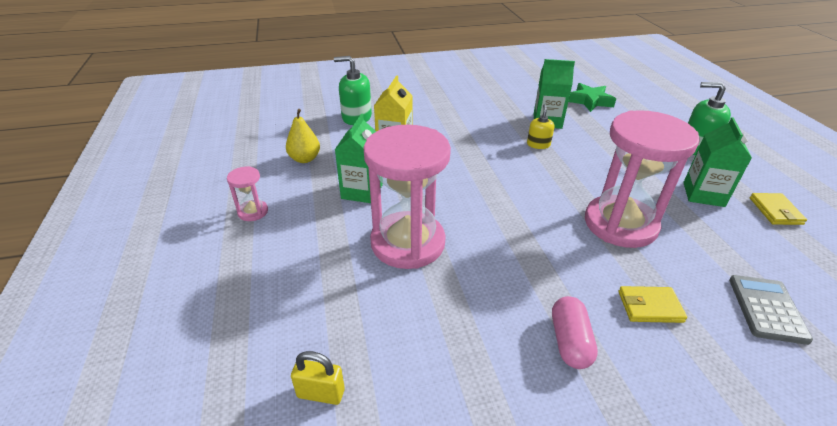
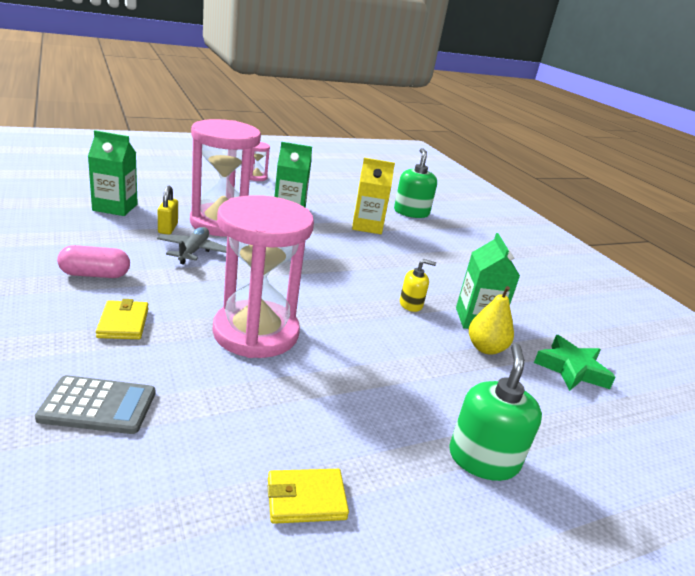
camera: 75 degrees right, 10 degrees down
(305, 159) = (330, 192): yellow pear -> yellow pear (485, 348)
(321, 393) = (85, 193): yellow padlock -> yellow padlock (168, 228)
(486, 264) = (193, 251): none -> grey plane
(703, 194) = (335, 423): green carton -> green carton (115, 207)

